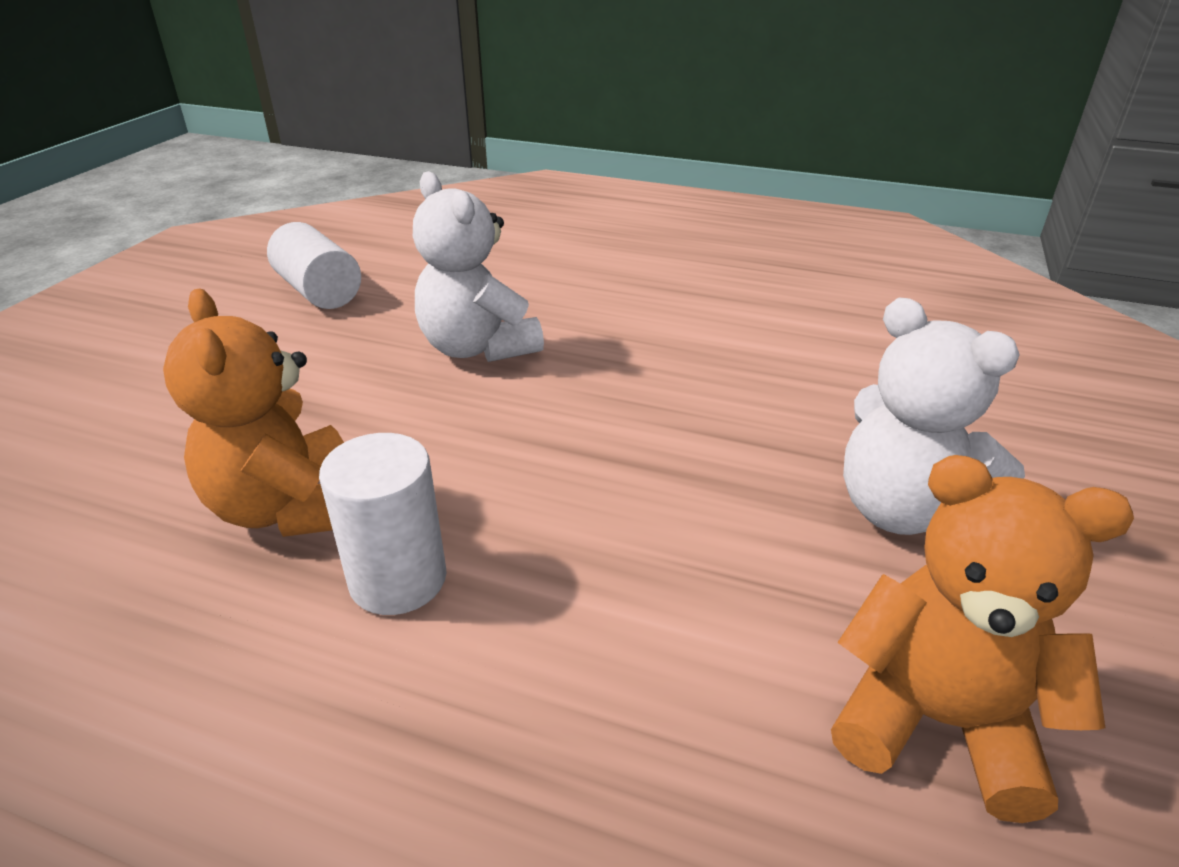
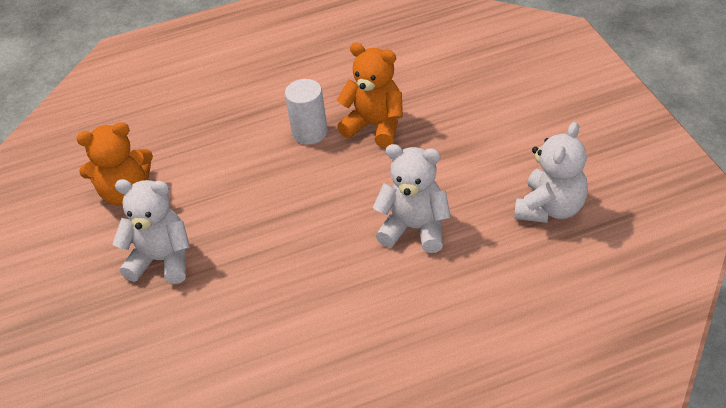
camera: 145 degrees right, 10 degrees up
(319, 291) = (551, 208): white cylinder -> white teddy bear

